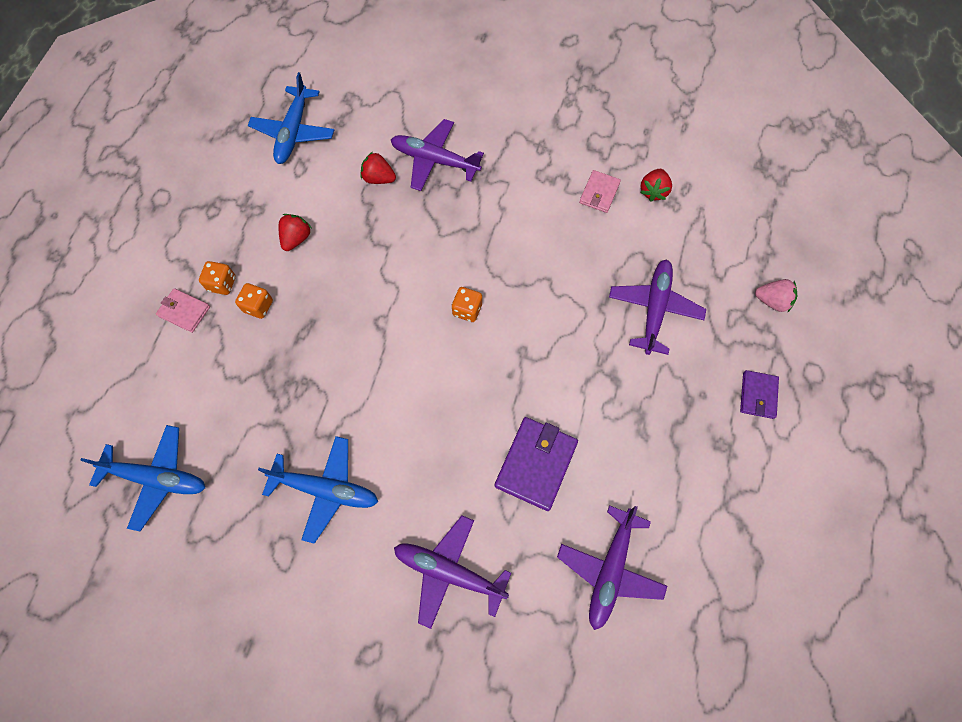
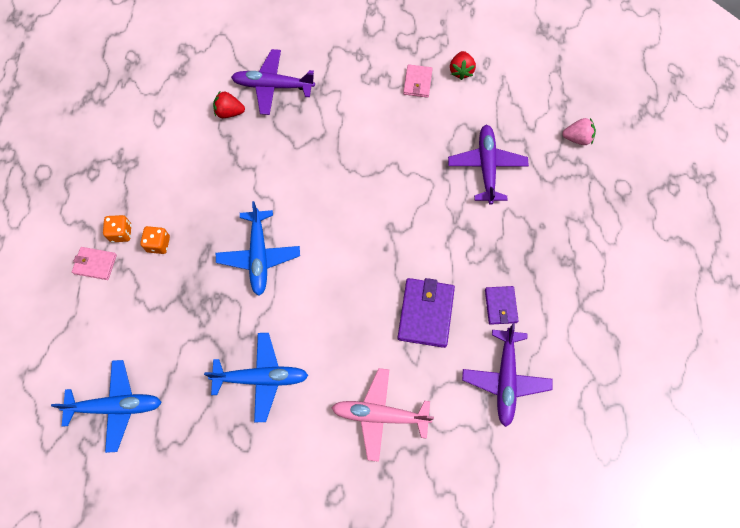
camera: 15 degrees left, 0 degrees up
(294, 132) = (143, 89): blue plane -> blue plane (259, 255)
(296, 238) = (174, 179): red strawberry -> none
(449, 572) = (380, 415): purple plane -> pink plane
(467, 310) = (335, 204): orange dice -> none
(758, 395) = (584, 215): purple wallet -> purple wallet (500, 306)

